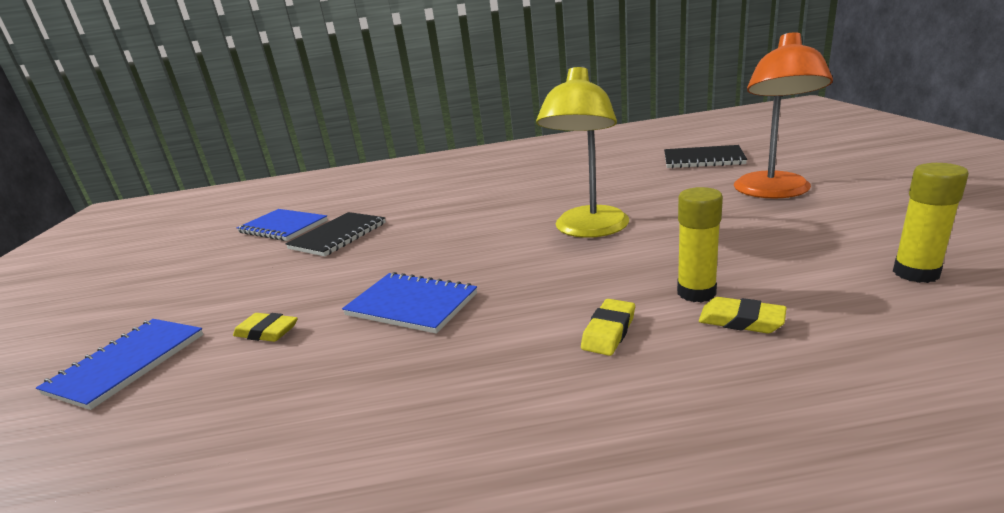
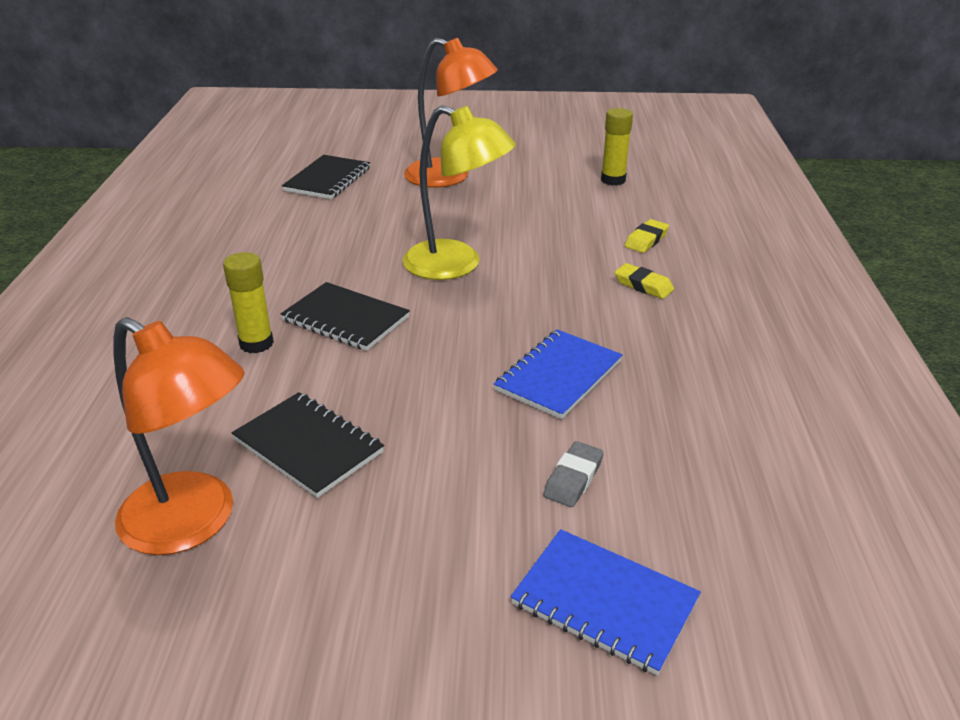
camera: 85 degrees left, 10 degrees up
(267, 332) = (573, 479): yellow eraser -> grey eraser
(283, 227) = (194, 523): blue notebook -> orange lamp
(484, 213) = (345, 319): none -> black notebook
(696, 292) = (603, 245): yellow glue stick -> yellow glue stick (256, 343)

